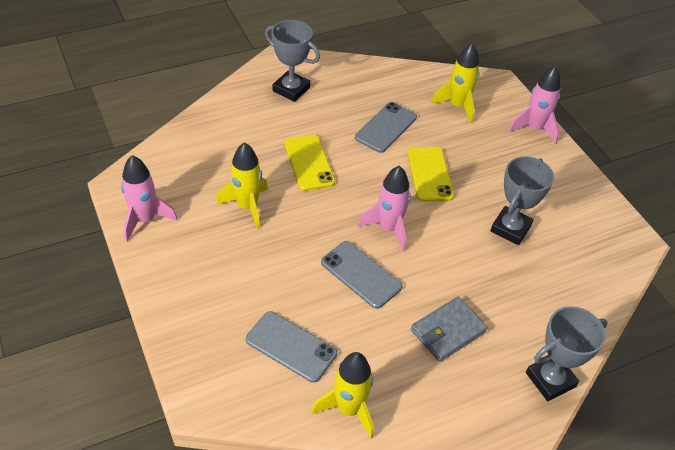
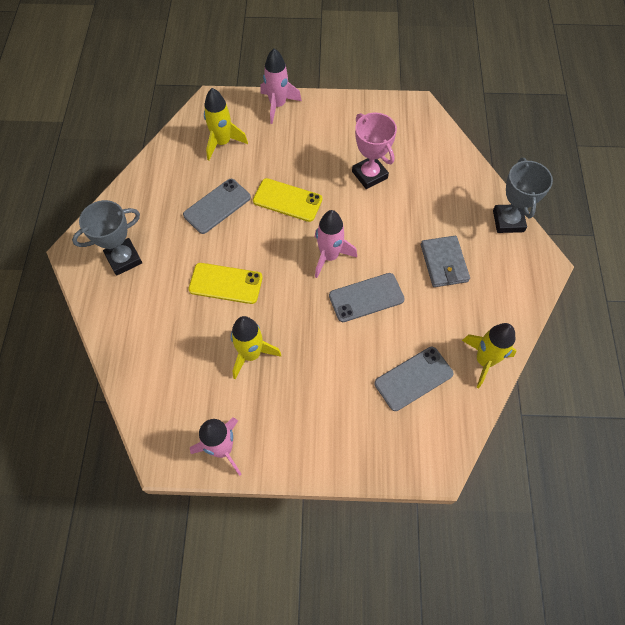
camera: 60 degrees left, 15 degrees up
(386, 127) = (217, 206): grey phone -> grey phone turned 75 degrees clockwise
(510, 228) = (369, 175): grey trophy -> pink trophy

